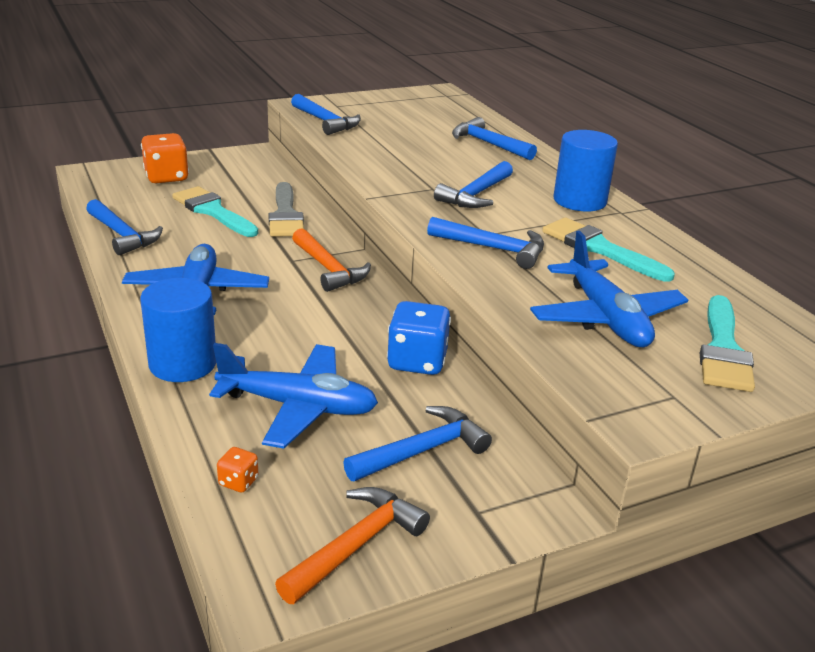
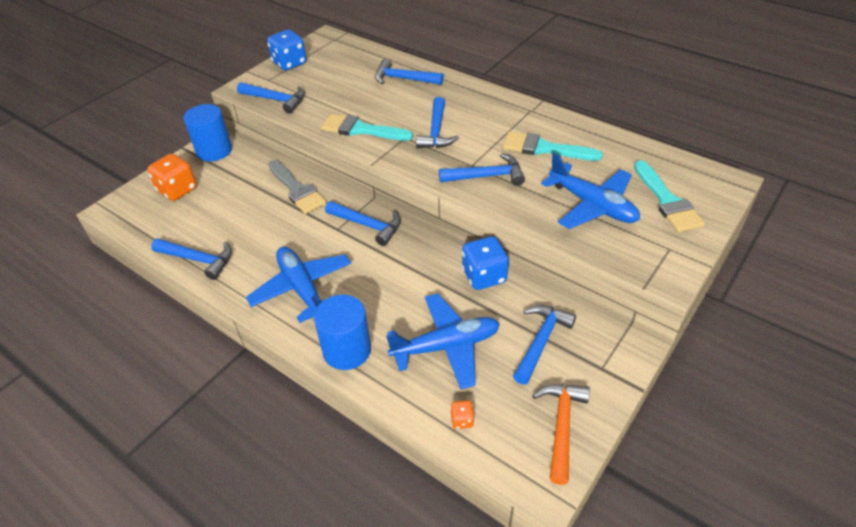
camera: 25 degrees left, 15 degrees up
(213, 211) = (243, 208): turquoise brush -> turquoise brush (361, 129)
(328, 269) = (367, 225): orange hammer -> blue hammer
(374, 100) = (289, 63): none -> blue dice
(579, 201) = (500, 110): blue cylinder -> blue cylinder (214, 151)

